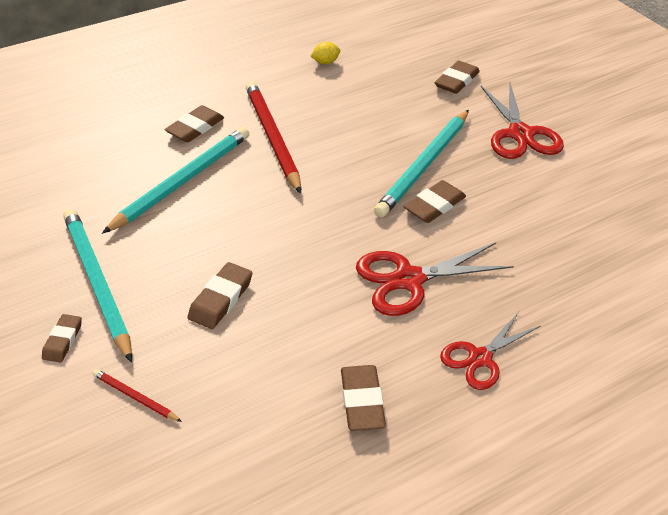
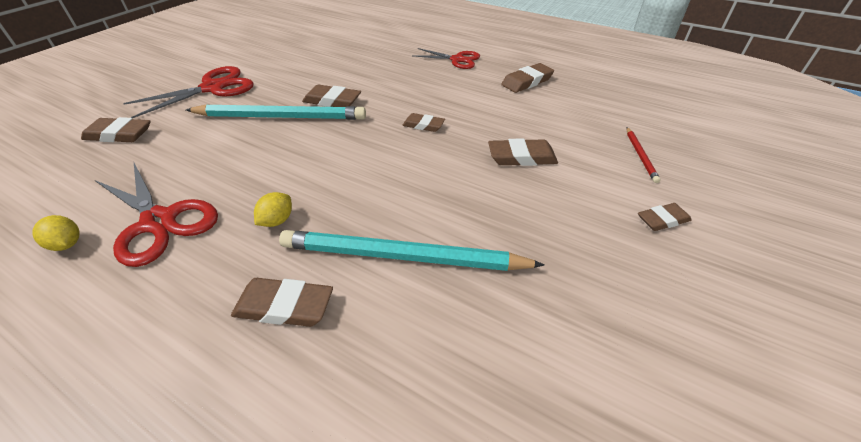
camera: 120 degrees left, 0 degrees up
(97, 283) = (592, 237): turquoise pencil -> none
(272, 138) = (277, 221): red pencil -> yellow lemon
(333, 254) = (423, 125): none -> brown eraser
(408, 279) = (419, 92): red scissors -> red scissors (158, 222)

